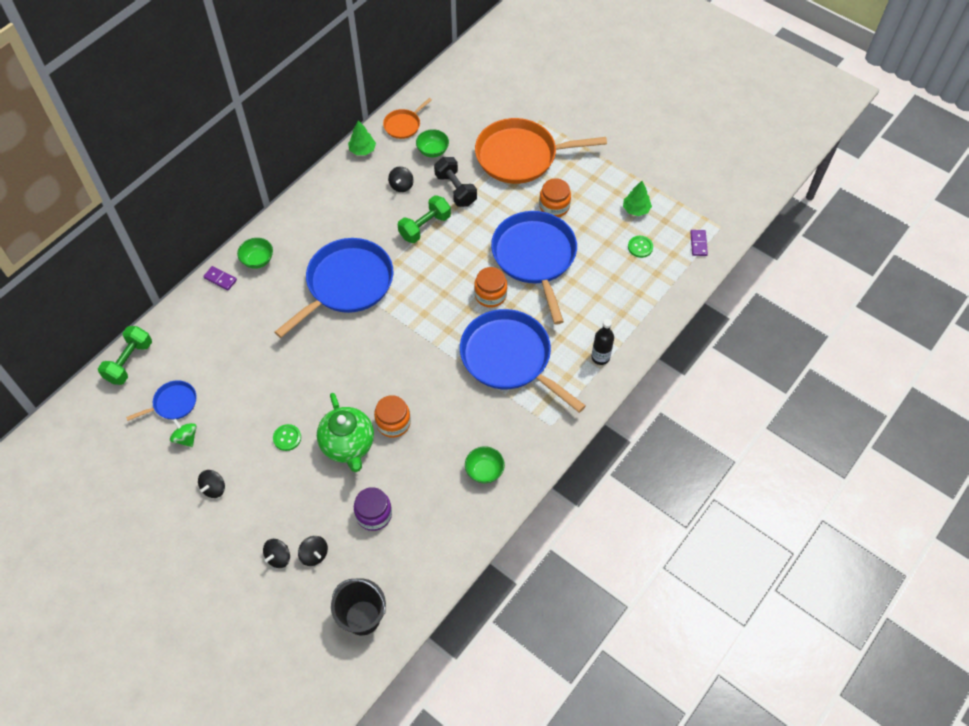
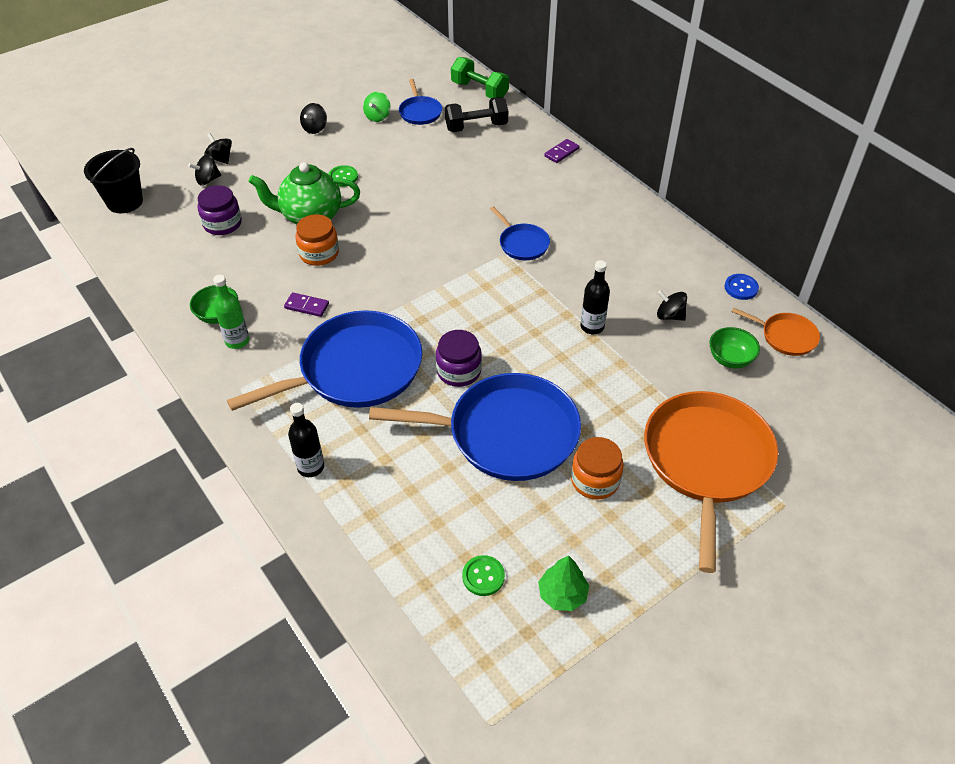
camera: 105 degrees right, 10 degrees down
(186, 438) = (377, 117): green spinning top -> green spinning top turned 135 degrees clockwise
(214, 488) = (315, 128): black spinning top -> black spinning top turned 105 degrees counterclockwise
(257, 260) = (579, 180): green bowl -> none
(346, 284) = (522, 243): blue pan -> blue pan, size x0.47
(362, 150) = (741, 288): green tree -> blue button
(403, 125) = (785, 336): orange pan -> orange pan turned 150 degrees clockwise
(425, 227) = (592, 327): green dumbbell -> black bottle
(455, 189) = (652, 370): black dumbbell -> black dumbbell (476, 127)
(490, 295) = (459, 371): orange jar -> purple jar
(506, 446) = (237, 341): none -> green bottle
(698, 244) = (463, 671): purple domino -> purple domino (307, 306)

